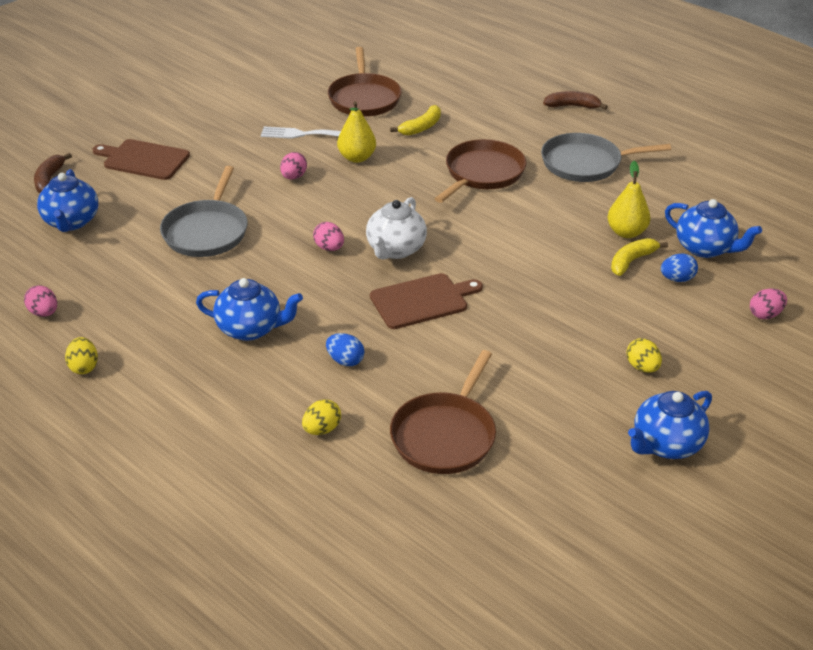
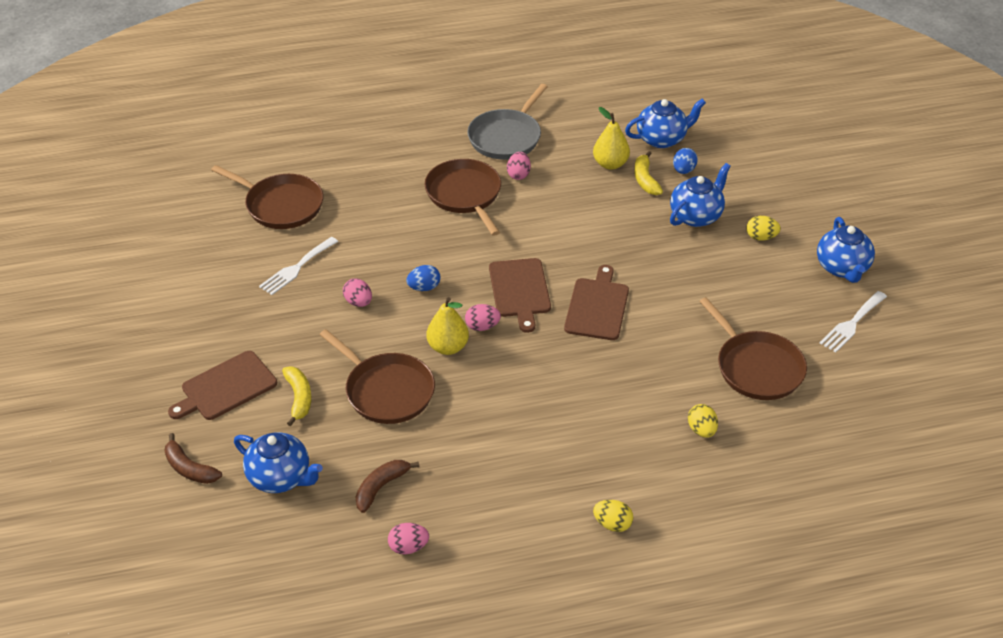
camera: 55 degrees left, 5 degrees up
(84, 367) = (510, 546): yellow egg -> yellow egg (612, 524)
(207, 231) = (386, 391): grey pan -> brown pan
(250, 329) = (548, 419): blue teapot -> blue teapot (696, 216)
(345, 361) = (633, 382): blue egg -> blue egg (424, 287)
(357, 158) = (369, 252): yellow pear -> yellow pear (448, 347)
(395, 250) = (520, 290): white teapot -> brown cutting board
(421, 127) = (363, 195): yellow banana -> yellow banana (299, 398)
(572, 106) = (423, 102): brown banana -> brown banana (381, 487)
(585, 484) = (852, 324): none -> white fork
(765, 315) = (753, 154): pink egg -> pink egg (518, 175)

